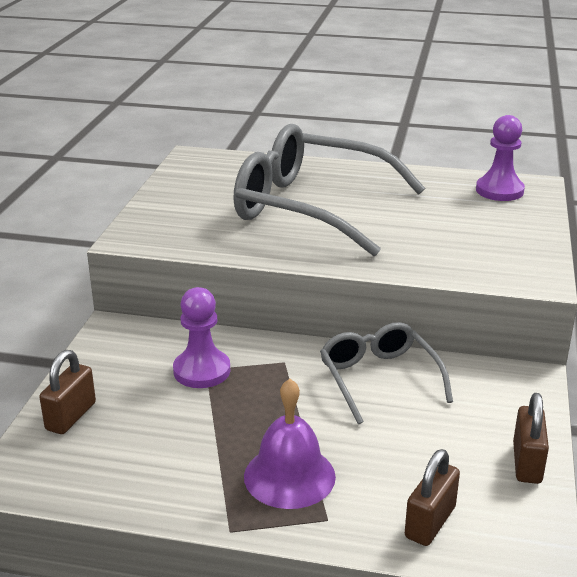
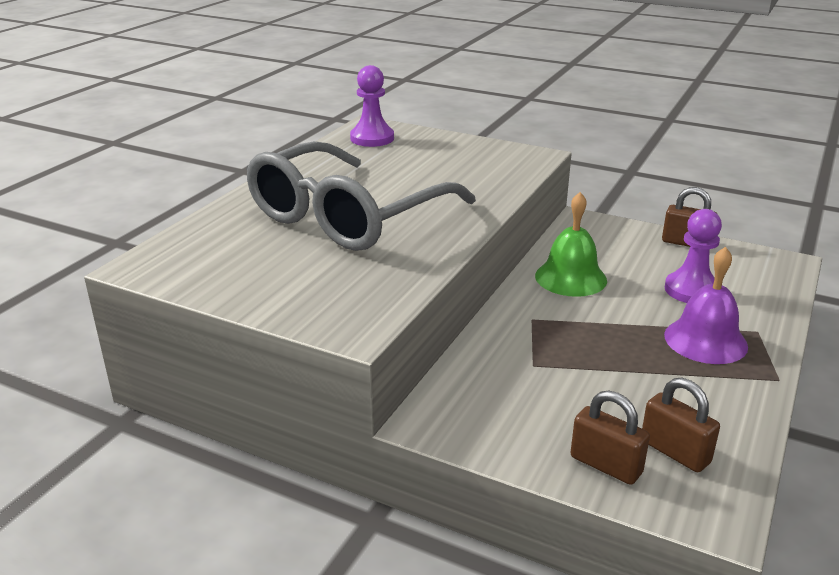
camera: 75 degrees left, 0 degrees up
(202, 371) = (536, 367): purple pawn -> purple pawn (691, 290)
(379, 378) = (570, 278): grey glasses -> green bell
(430, 522) = (755, 290): brown padlock -> brown padlock (675, 452)

